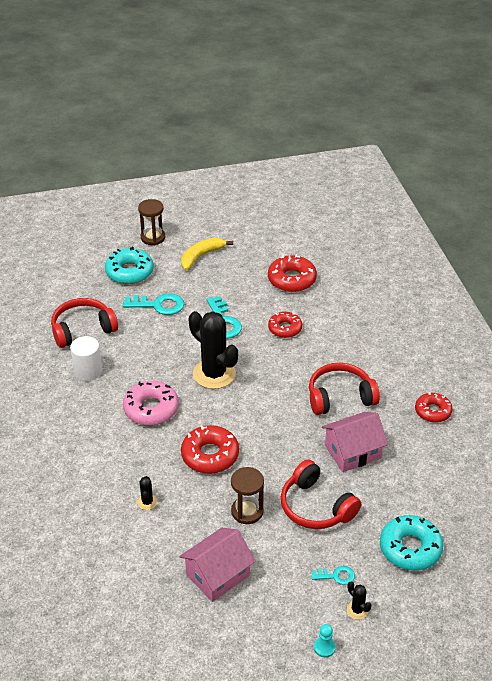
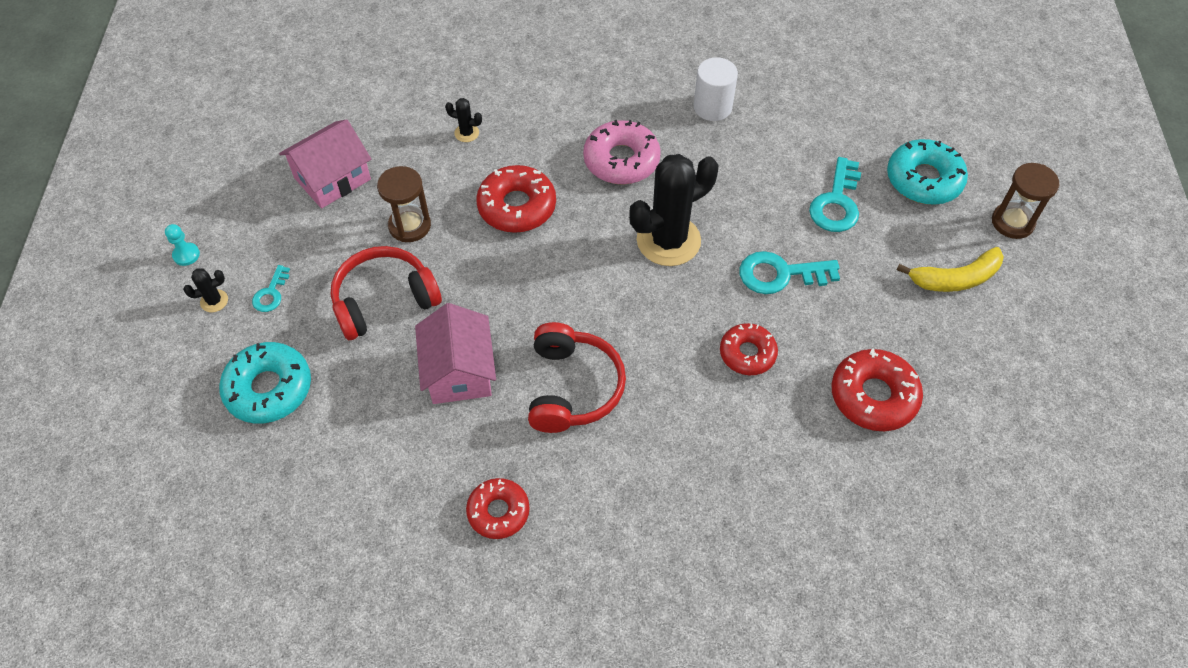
camera: 105 degrees right, 15 degrees up
(83, 330) = (798, 111): red headphones -> none
(201, 256) = (954, 278): yellow banana -> yellow banana turned 105 degrees clockwise
(217, 575) = (332, 179): pink house -> pink house turned 75 degrees clockwise

